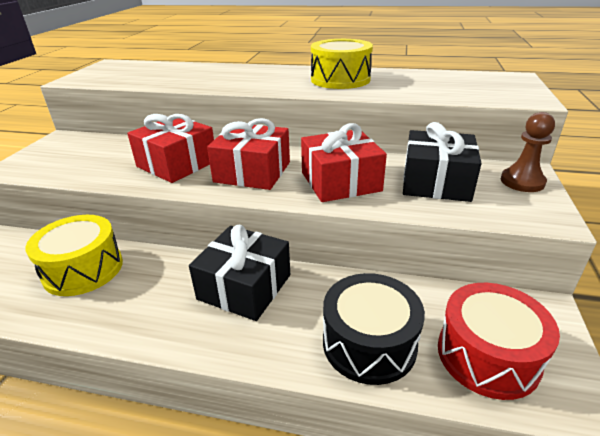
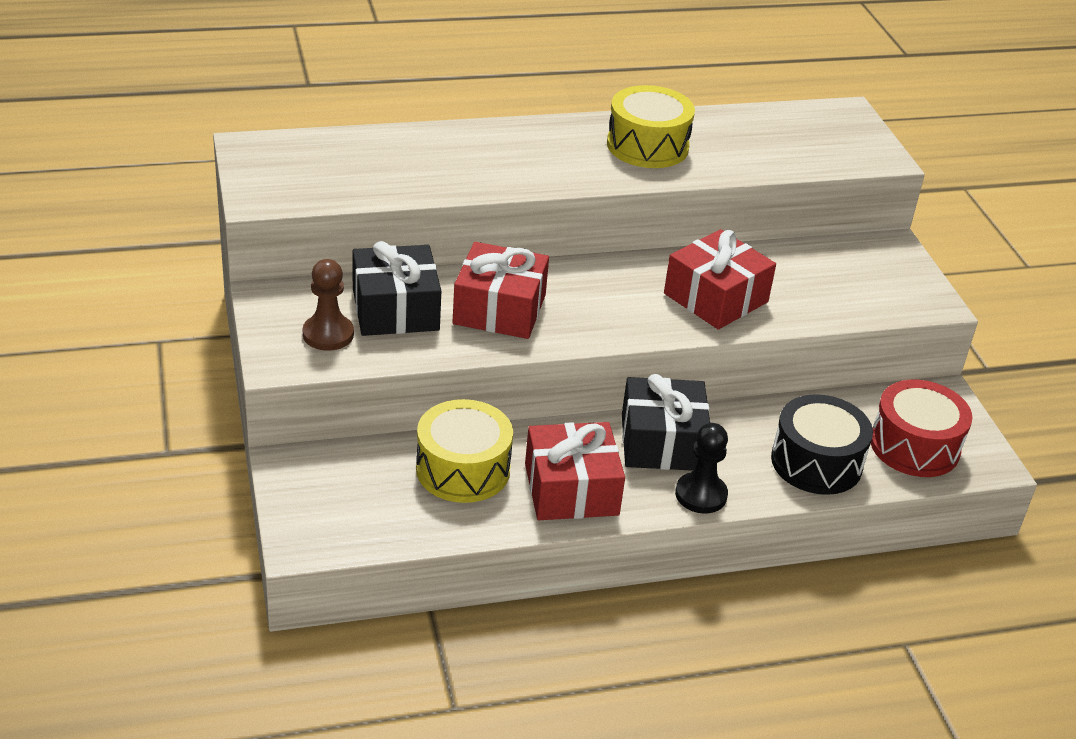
camera: 30 degrees left, 5 degrees up
(234, 343) = (701, 495): none -> black pawn
(252, 172) = (606, 303): red gift -> red gift (571, 489)
(436, 182) = (813, 279): black gift -> black gift (395, 309)
(522, 181) = (894, 261): brown pawn -> brown pawn (328, 334)

